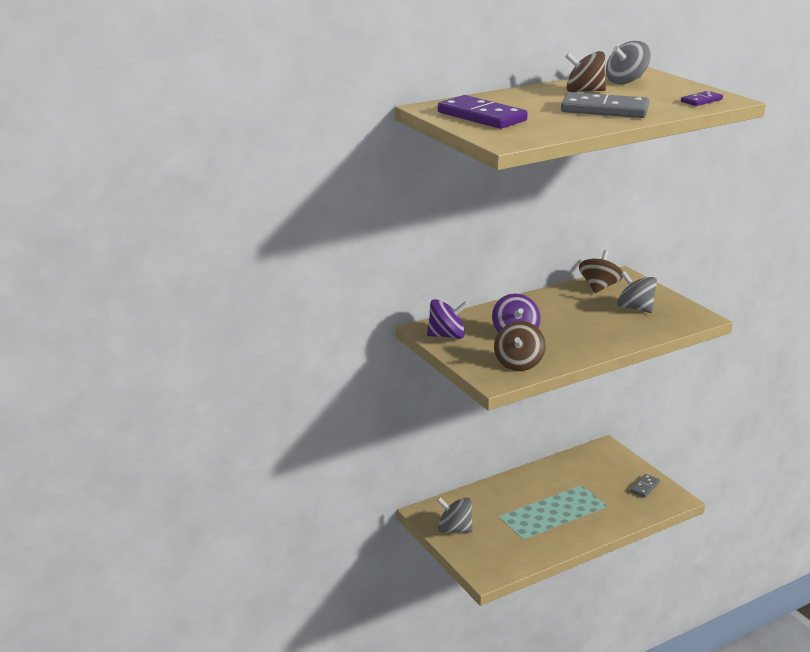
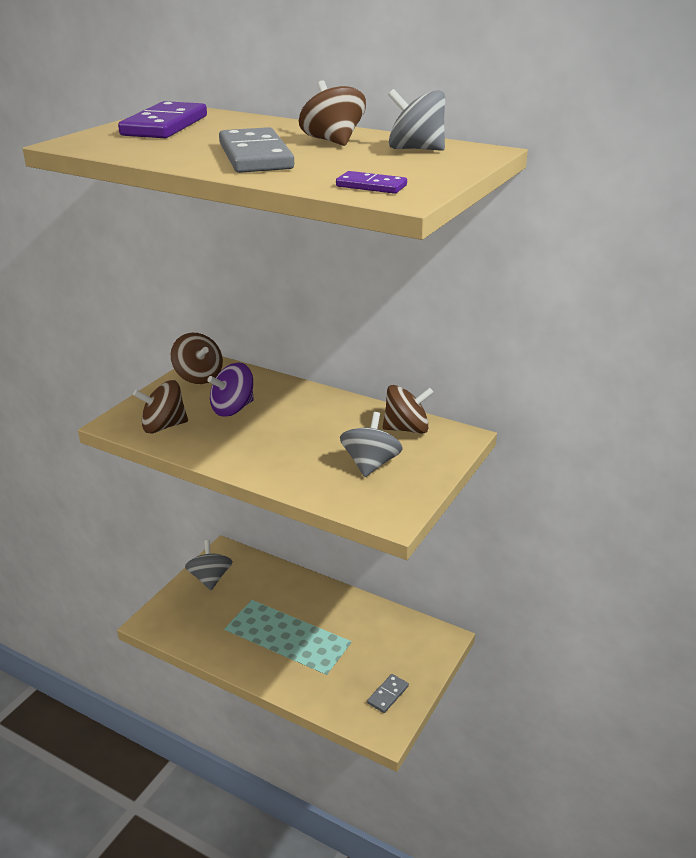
camera: 60 degrees right, 5 degrees up
(447, 336) = (198, 377): purple spinning top -> brown spinning top
(644, 487) = (387, 695): grey domino -> grey domino turned 60 degrees counterclockwise

